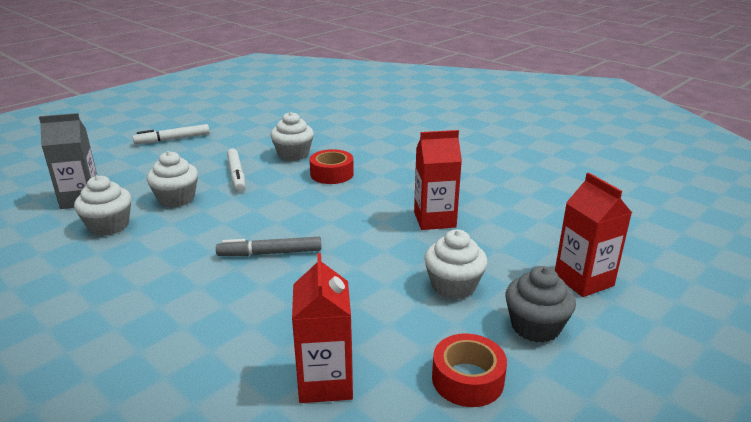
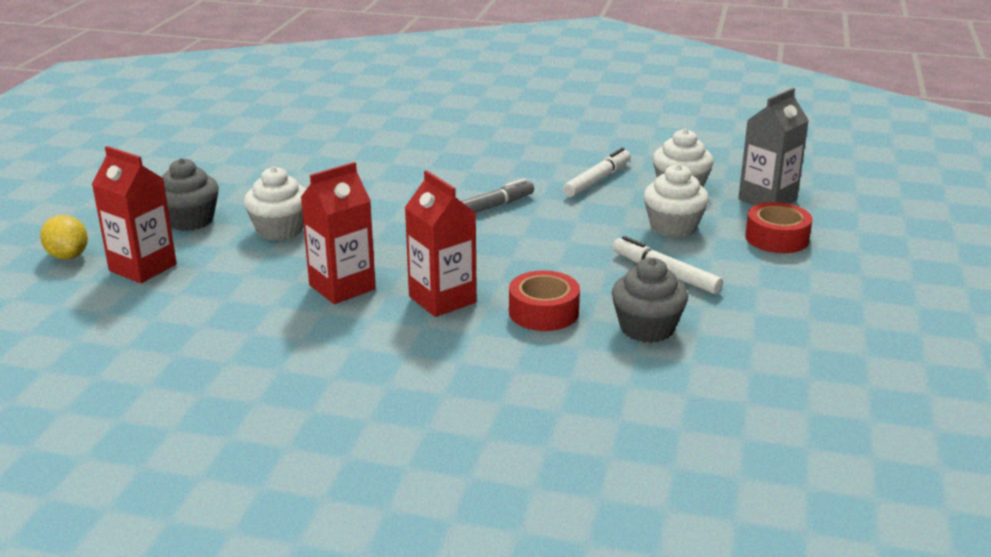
camera: 150 degrees right, 0 degrees up
(172, 139) = (866, 299): white marker -> white marker (597, 180)
(293, 154) = (647, 328): white cupcake -> grey cupcake
(325, 382) = (340, 157): red carton -> red carton (442, 299)
(467, 379) = (238, 180): red tape -> red tape (776, 238)
(658, 316) = (68, 256): none -> yellow lemon

